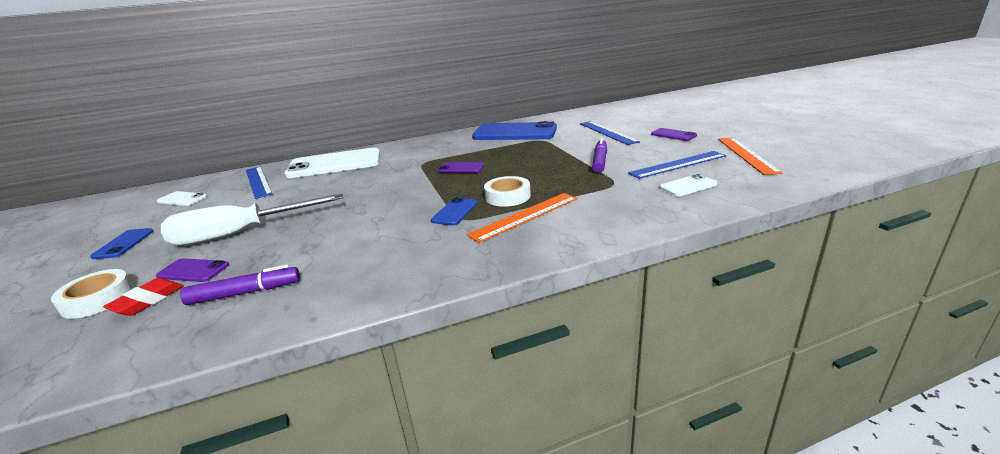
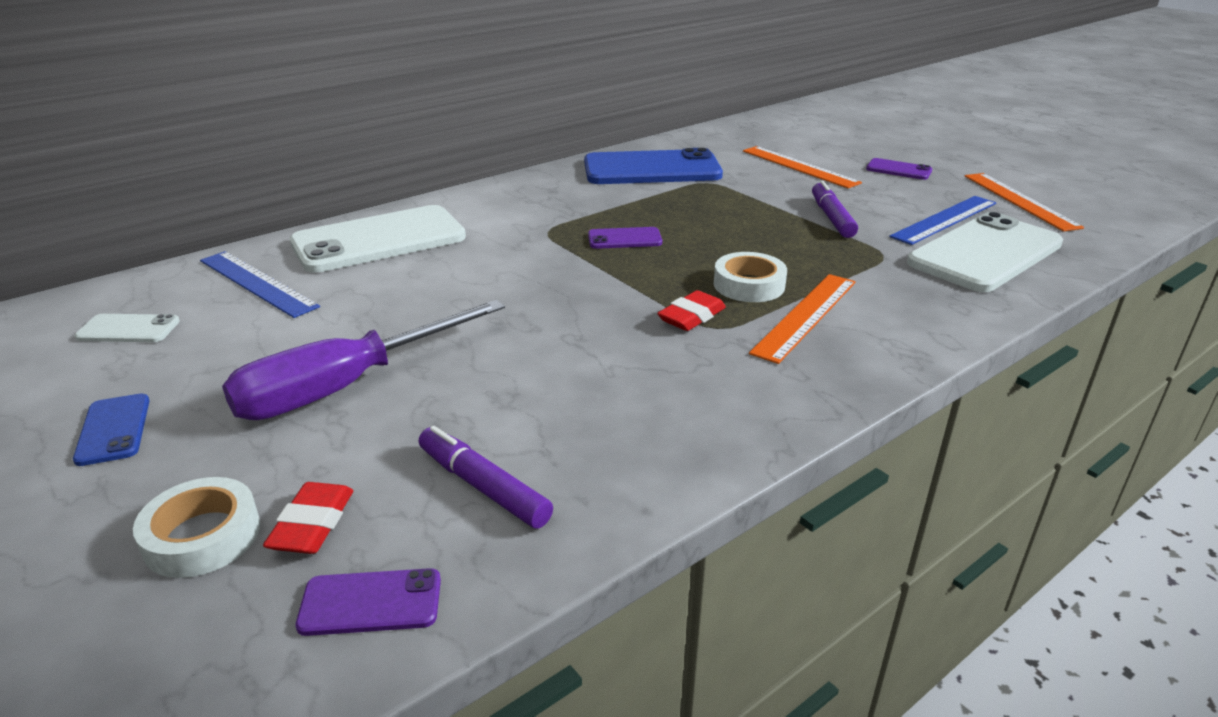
camera: 20 degrees left, 5 degrees up
(193, 271) = (336, 462): purple phone -> purple phone (371, 602)
(240, 233) = (346, 386): white screwdriver -> purple screwdriver
(245, 293) = (483, 487): purple marker -> purple marker turned 105 degrees counterclockwise
(455, 212) = (692, 317): blue phone -> red eraser
(607, 132) = (799, 166): blue ruler -> orange ruler
(688, 186) = (985, 253): white phone -> white phone, size x2.22

